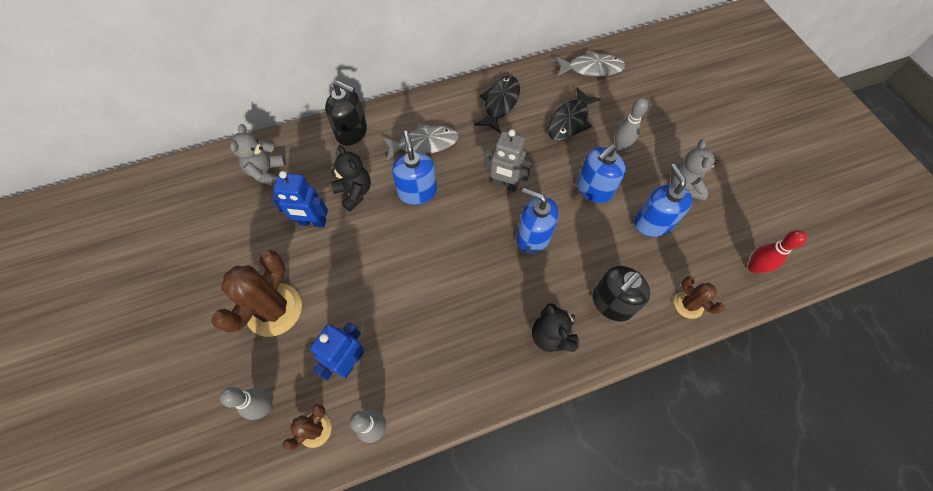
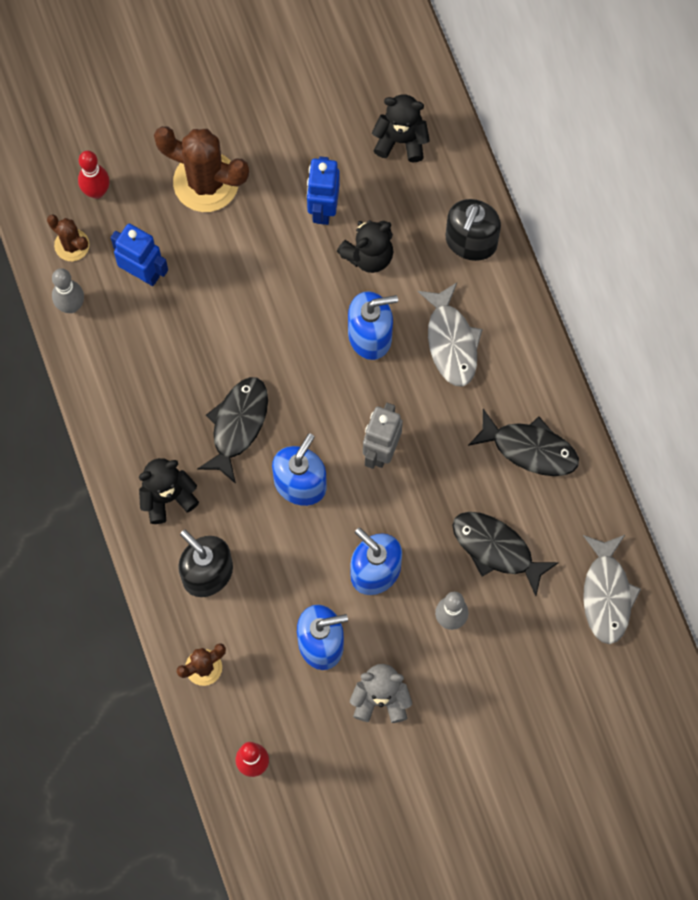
camera: 90 degrees right, 10 degrees up
(265, 407) = (96, 191): grey bowling pin -> red bowling pin
(266, 172) = (401, 140): grey teddy bear -> black teddy bear
(488, 282) = (238, 425): none -> black fish

